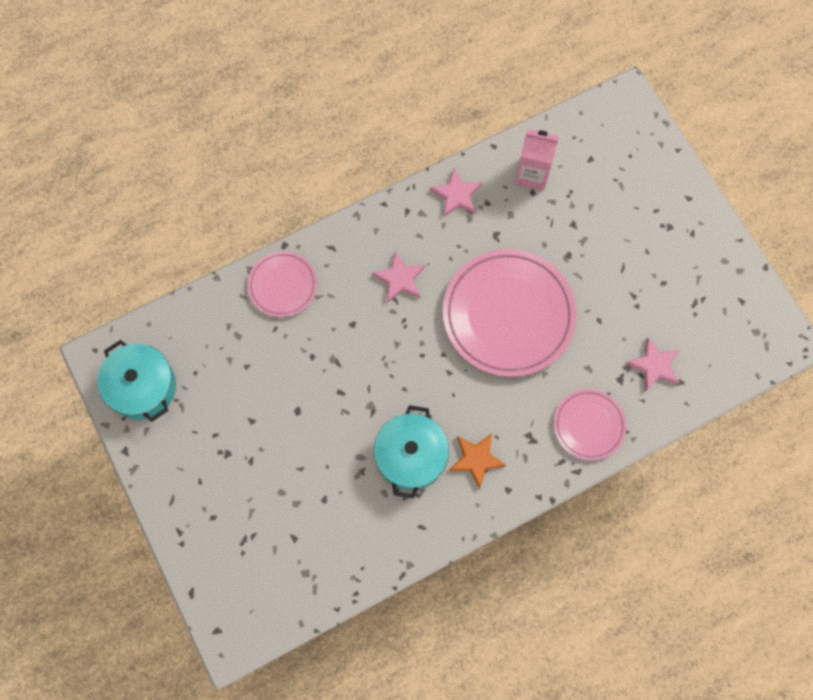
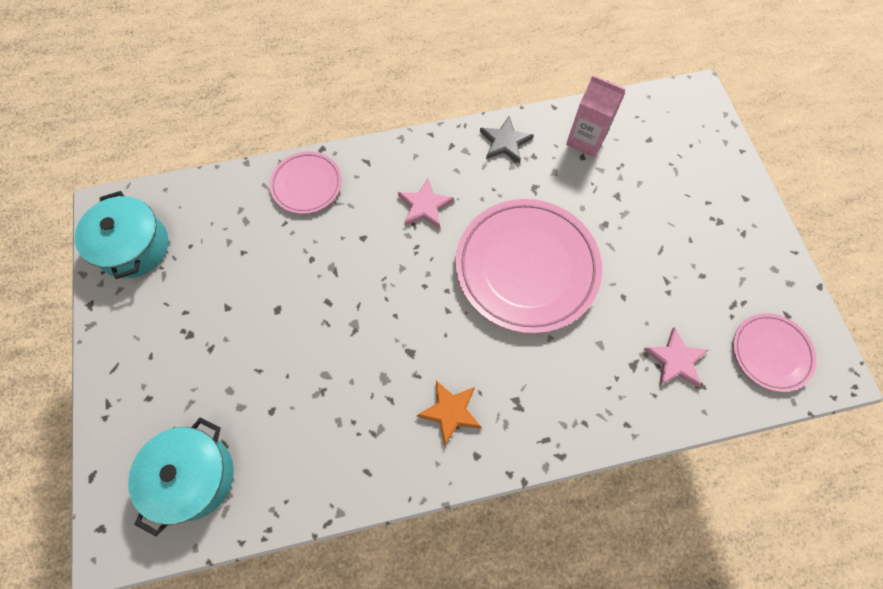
camera: 15 degrees right, 5 degrees down
(411, 456) = (380, 389): turquoise pot -> turquoise pot (193, 476)
(457, 195) = (505, 142): pink star -> grey star
(589, 425) = (586, 407): pink plate -> pink plate (771, 353)

